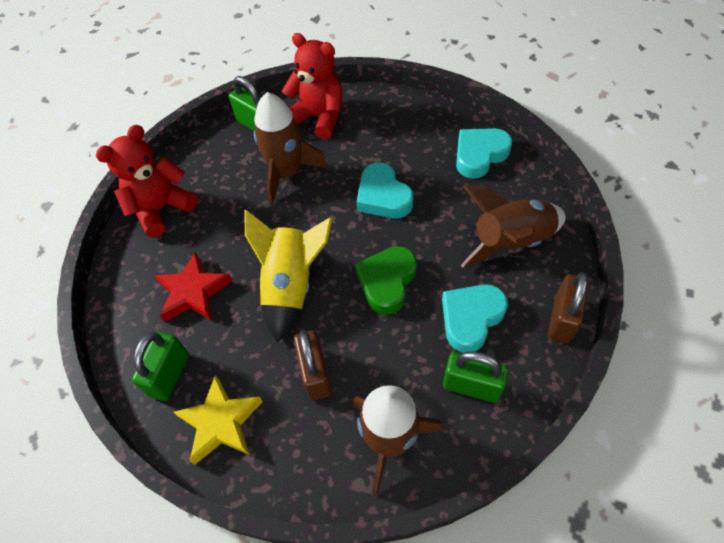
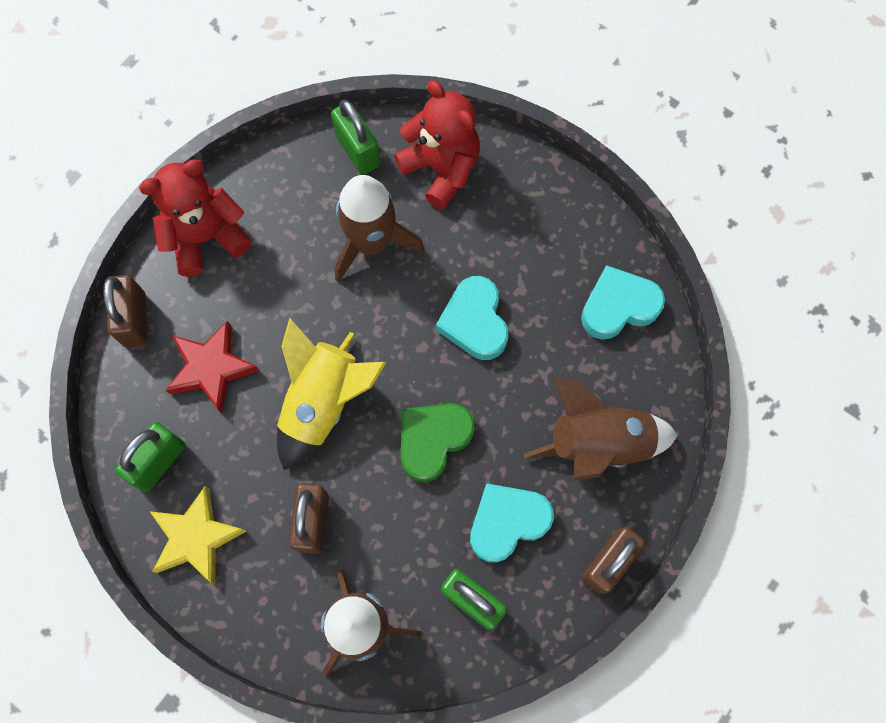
camera: 15 degrees right, 15 degrees up
(120, 279) = (135, 320): none -> brown padlock

